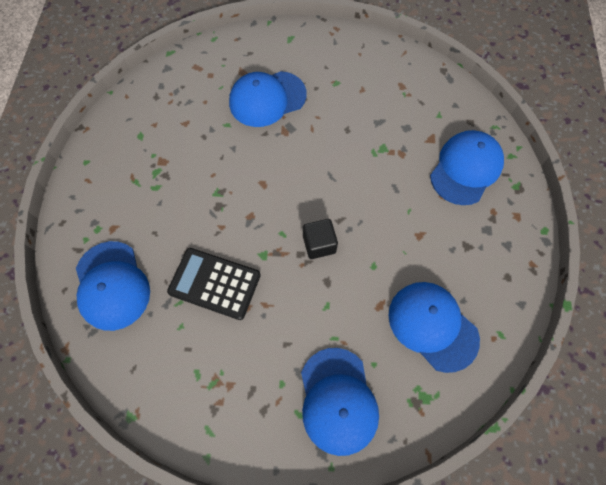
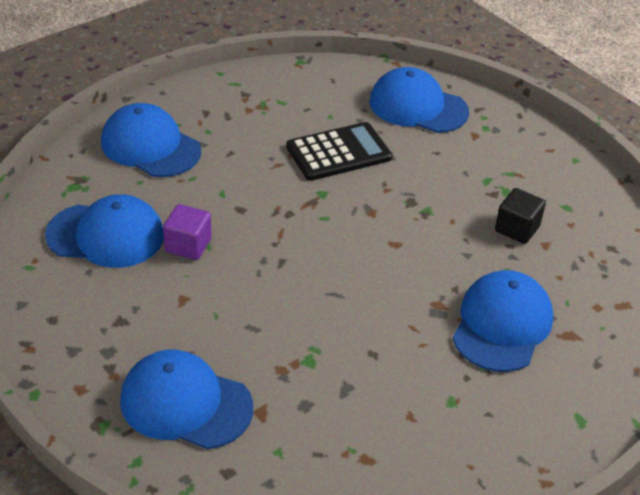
camera: 135 degrees right, 25 degrees down
(319, 244) = (279, 230): black cube -> black cube (517, 229)
(385, 275) = (188, 245): none -> purple cube
(465, 169) = (186, 403): blue cap -> blue cap turned 120 degrees clockwise

